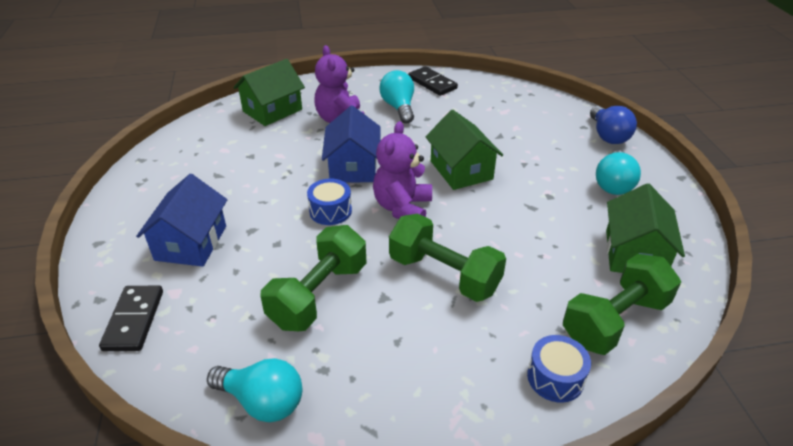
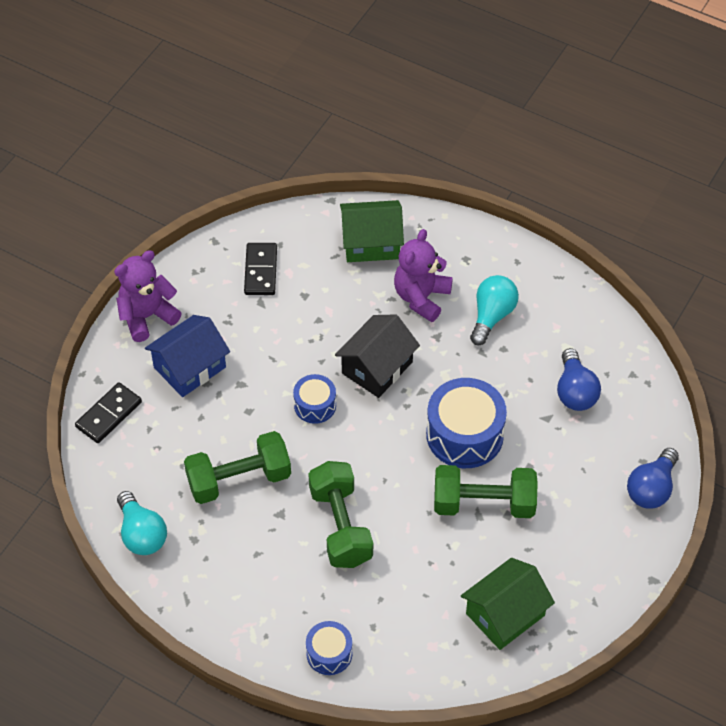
camera: 40 degrees right, 15 degrees up
(353, 167) = (377, 367): blue house -> black house
(402, 208) = (373, 441): purple teddy bear -> purple teddy bear (147, 316)
(432, 83) = (563, 300): black domino -> black domino (261, 271)
(461, 170) = (464, 435): green house -> blue drum
(498, 116) = (575, 391): none -> blue light bulb
(613, 184) = (580, 543): turquoise light bulb -> none
(614, 321) = (418, 649): green dumbbell -> green dumbbell (484, 503)

